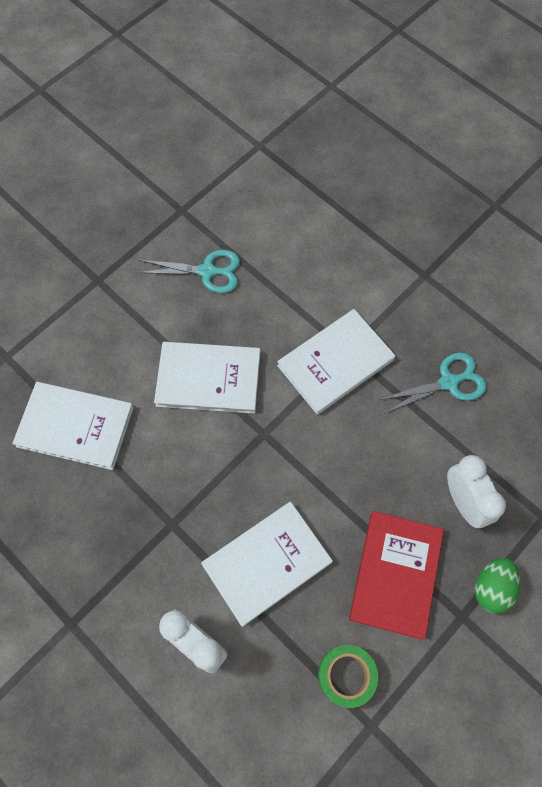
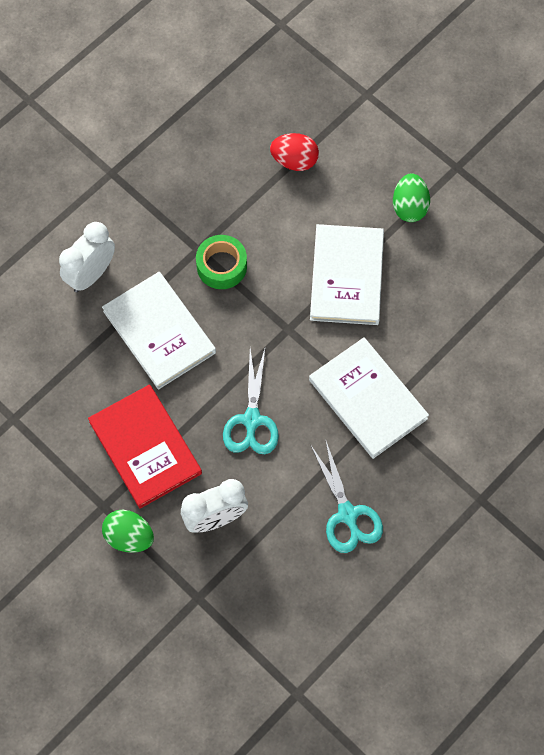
camera: 90 degrees right, 0 degrees up
(75, 426) = (294, 161): white book -> red egg
(137, 322) = (409, 207): none -> green egg
(207, 271) = (473, 271): turquoise scissors -> turquoise scissors (252, 420)
(346, 675) = (56, 399): green tape -> green tape (221, 266)
(395, 574) = (145, 447): red book -> red book turned 45 degrees clockwise

